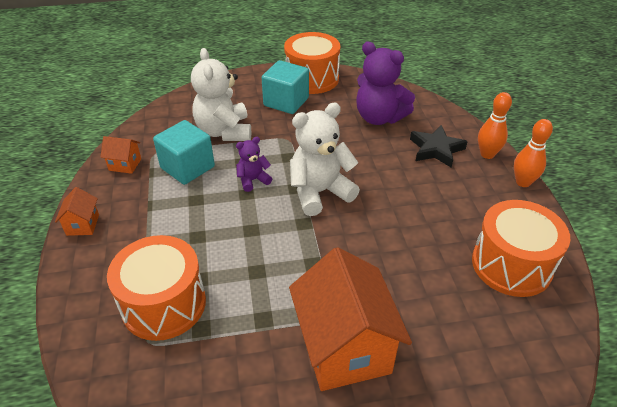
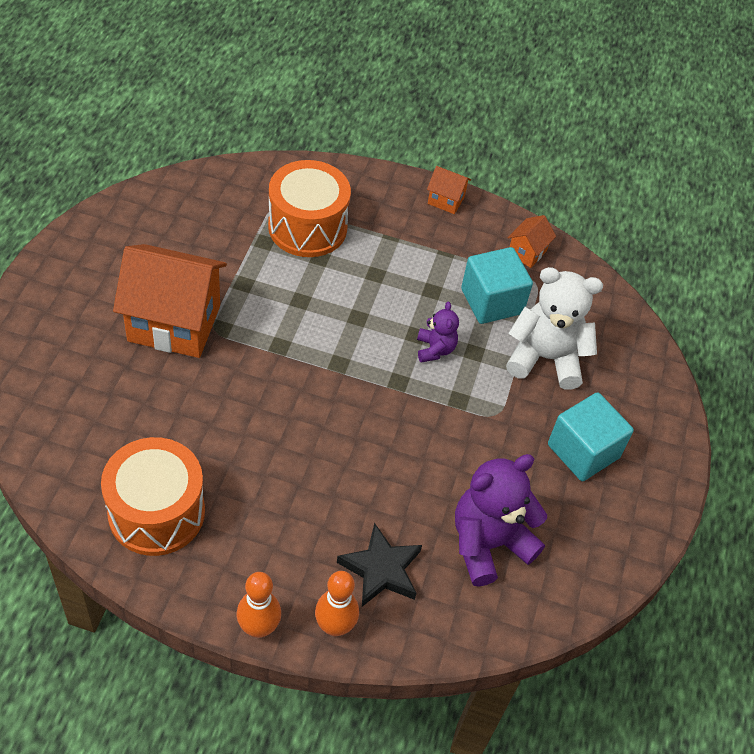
camera: 110 degrees right, 10 degrees up
(312, 79) = (632, 512): orange drum -> none
(320, 192) = (377, 400): white teddy bear -> none

